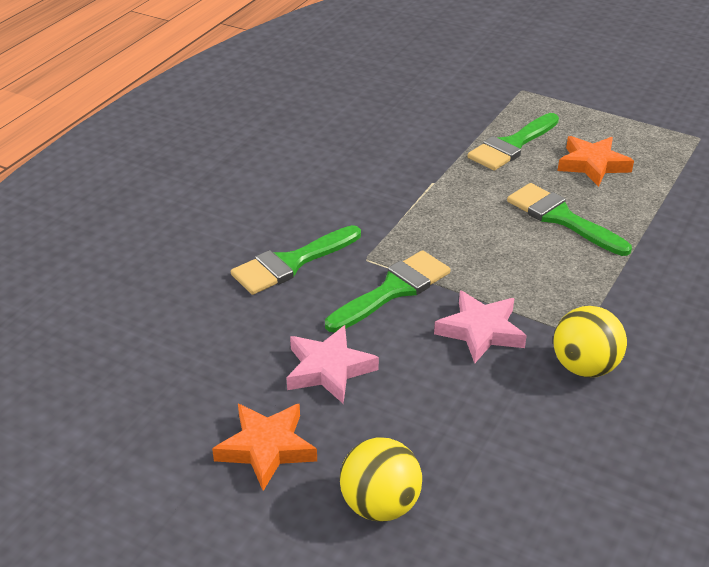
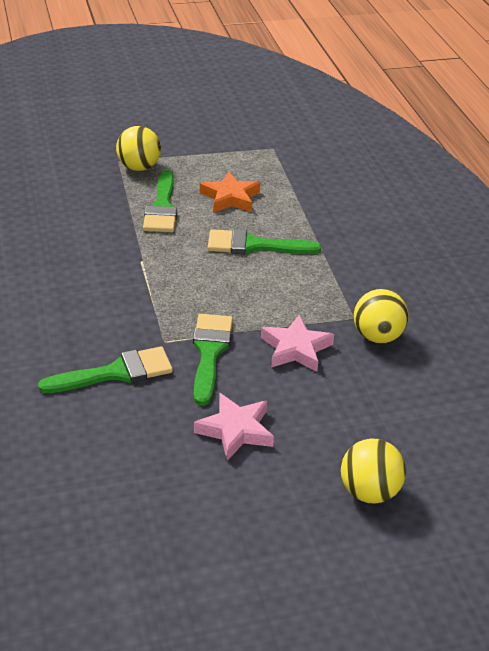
camera: 45 degrees left, 0 degrees up
(266, 448) = (262, 505): orange star -> none
(291, 263) = (115, 373): green brush -> green brush turned 120 degrees counterclockwise
(534, 102) = (139, 167): none -> yellow ball

